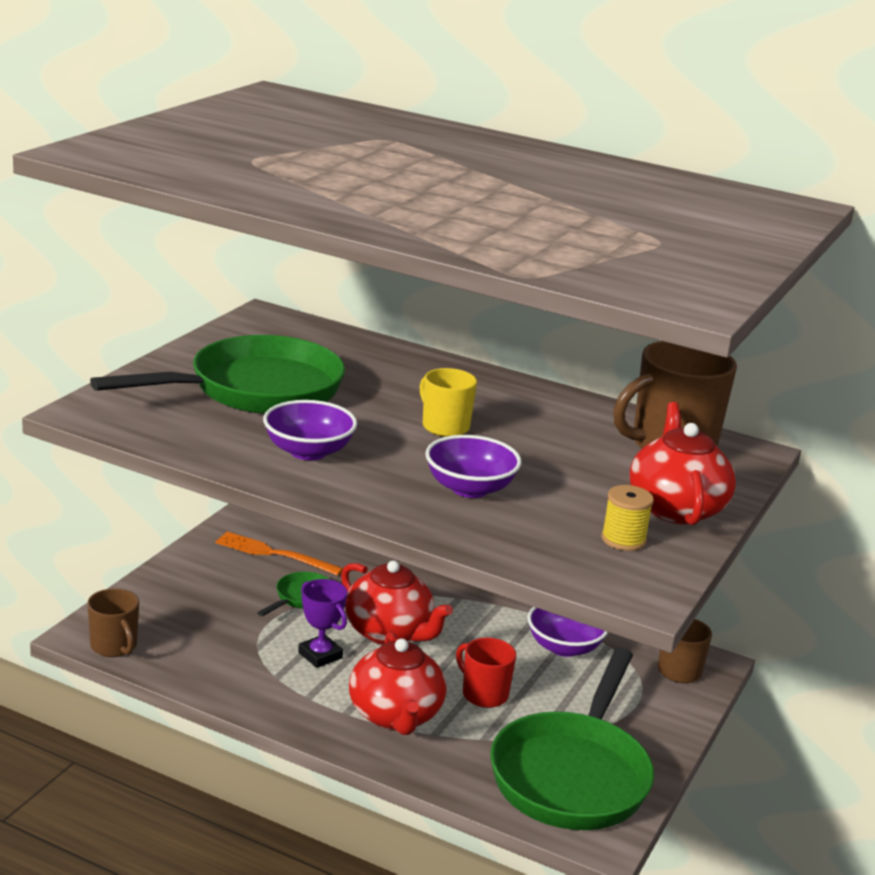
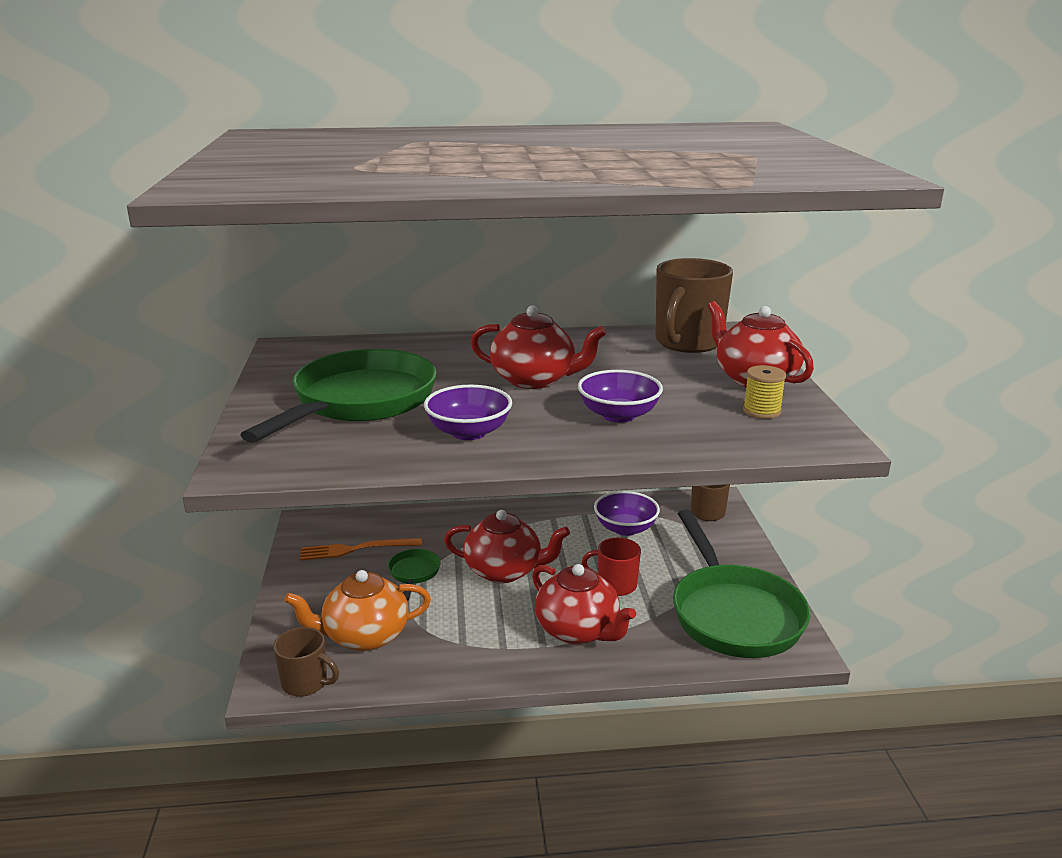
camera: 30 degrees left, 0 degrees up
(200, 631) = (364, 636): none -> orange teapot
(320, 655) = (475, 611): purple trophy -> none
(444, 426) = (534, 380): yellow mug -> red teapot

